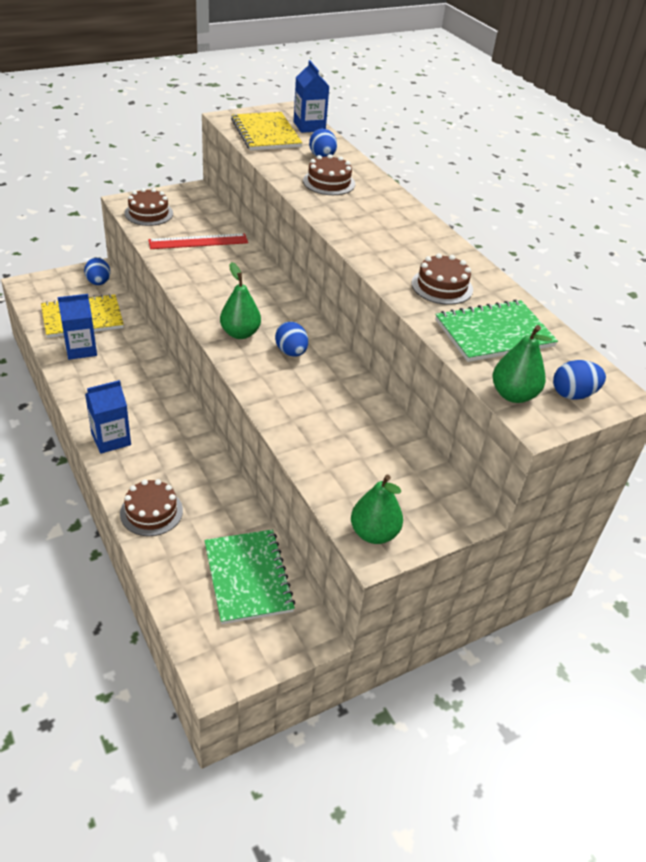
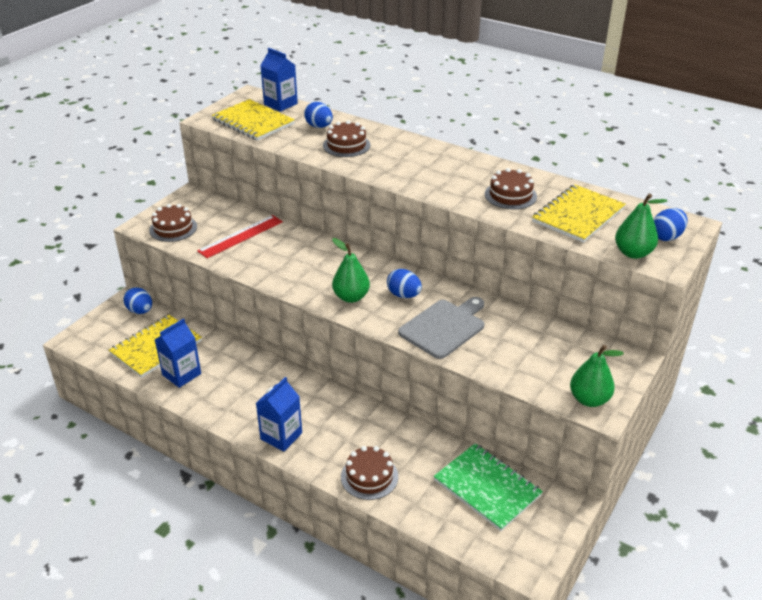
camera: 25 degrees left, 5 degrees down
(299, 398) = (444, 327): none -> grey cutting board
(494, 333) = (578, 215): green notebook -> yellow notebook

